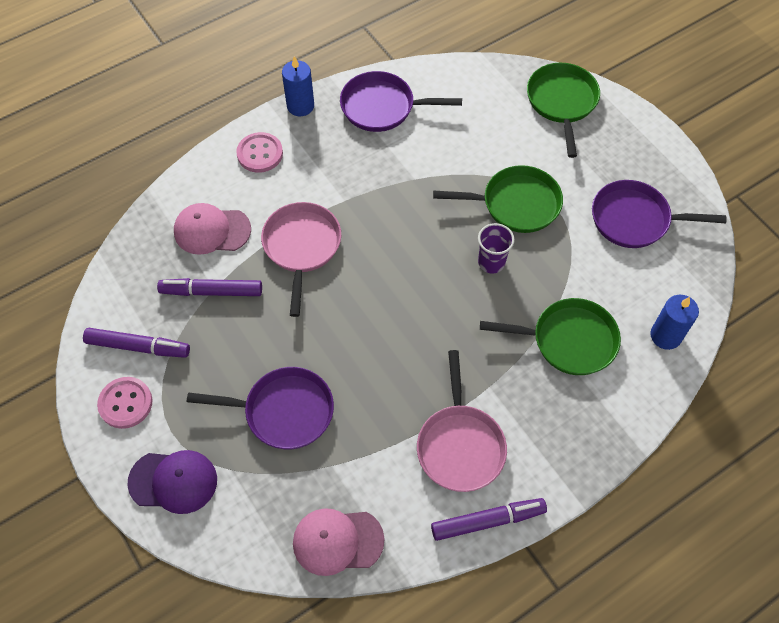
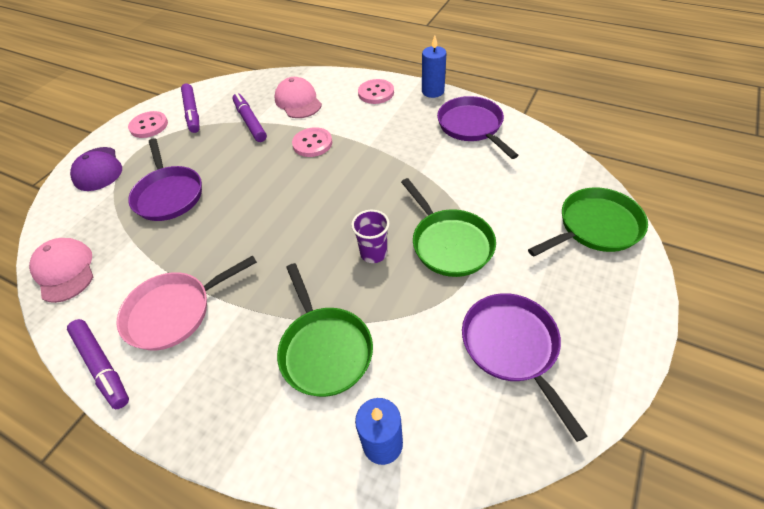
camera: 65 degrees right, 10 degrees down
(302, 247) = (312, 143): pink pan -> pink button

